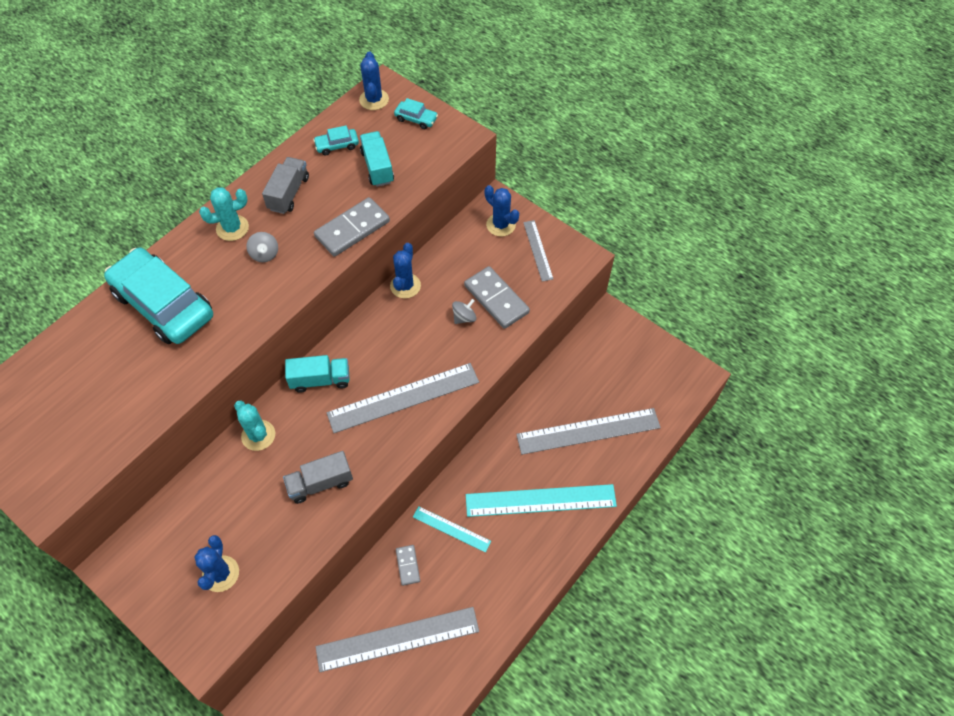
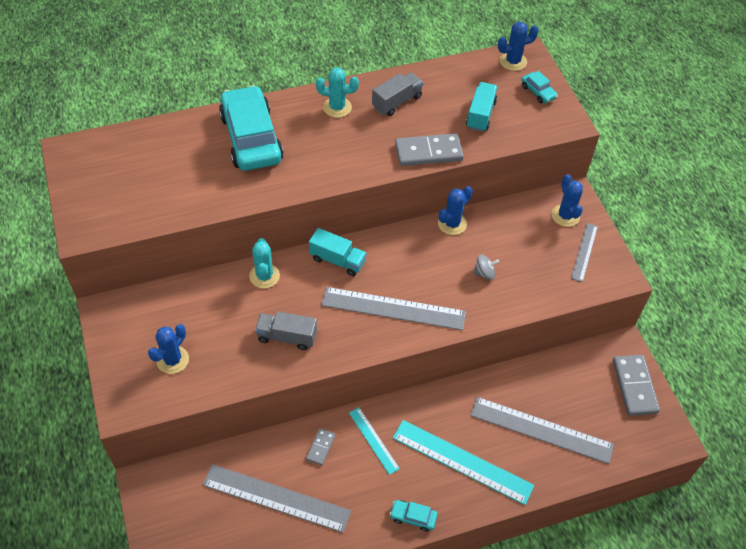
camera: 30 degrees right, 5 degrees down
(265, 254) = (348, 138): grey spinning top -> none
(337, 145) = (459, 83): turquoise car -> turquoise car (413, 517)
(374, 100) = (513, 61): blue cactus -> blue cactus turned 45 degrees clockwise
(496, 299) = (521, 272): grey domino -> grey domino (634, 386)

